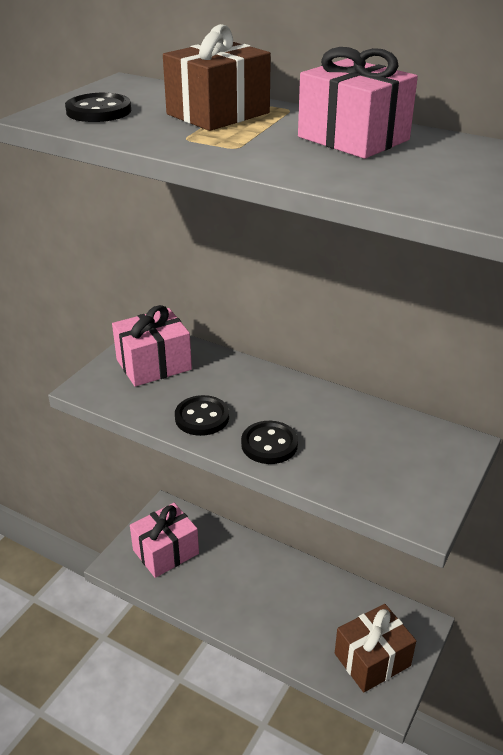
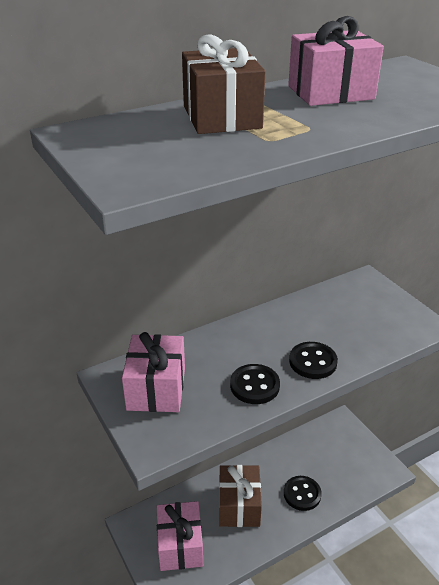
camera: 60 degrees left, 0 degrees up
(99, 111) = (149, 158): black button -> black button (302, 494)
(372, 659) = (355, 462): brown gift -> brown gift (239, 505)

